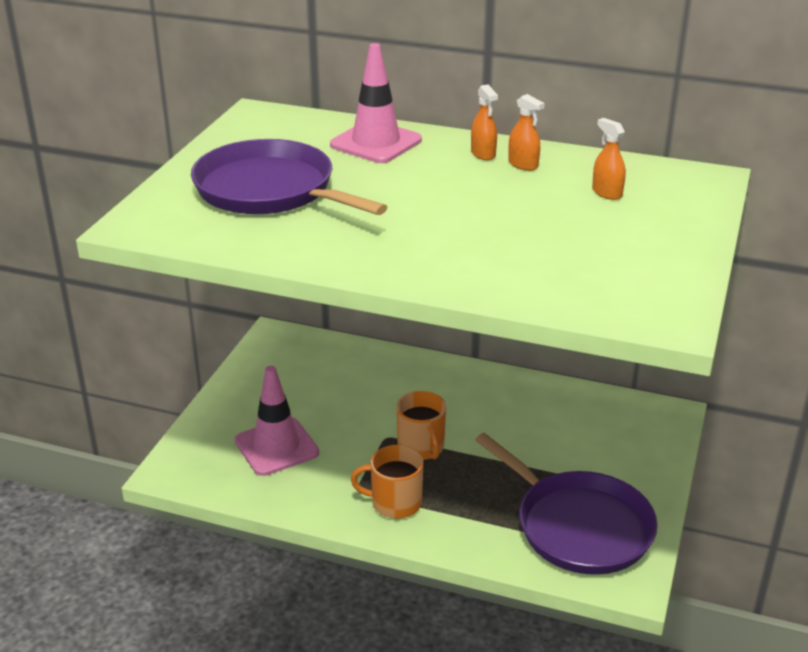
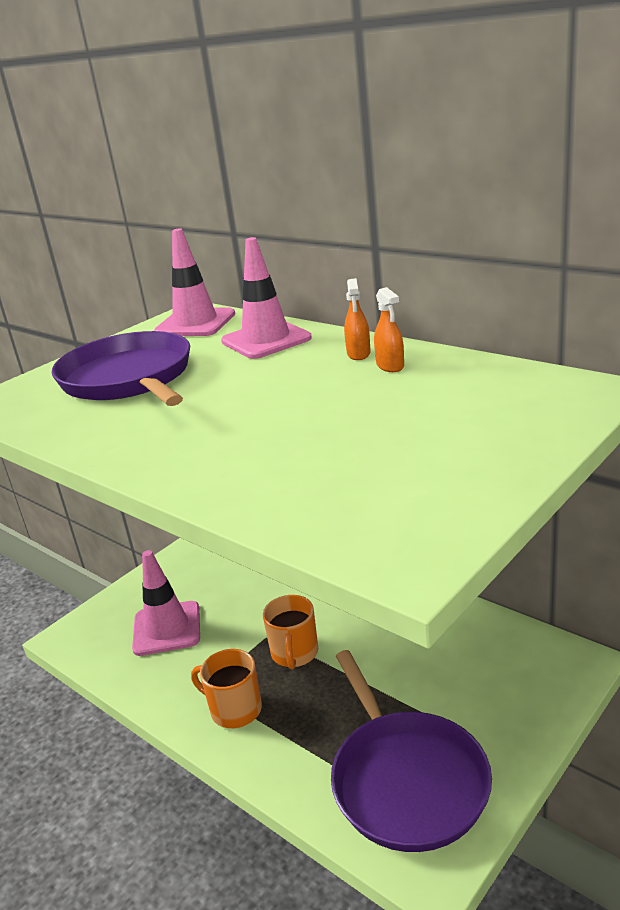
camera: 25 degrees right, 5 degrees down
(277, 126) = (195, 323): none -> pink traffic cone
(607, 193) = (456, 400): orange spray bottle -> none

